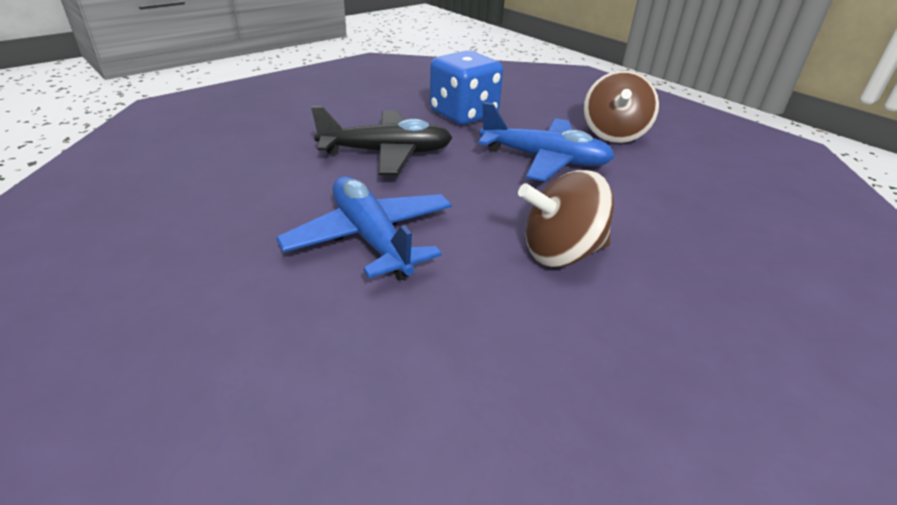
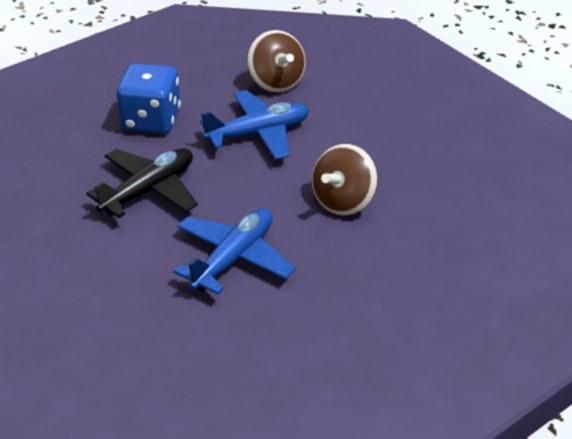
camera: 40 degrees left, 5 degrees up
(371, 238) = (233, 258): blue plane -> blue plane turned 105 degrees clockwise

